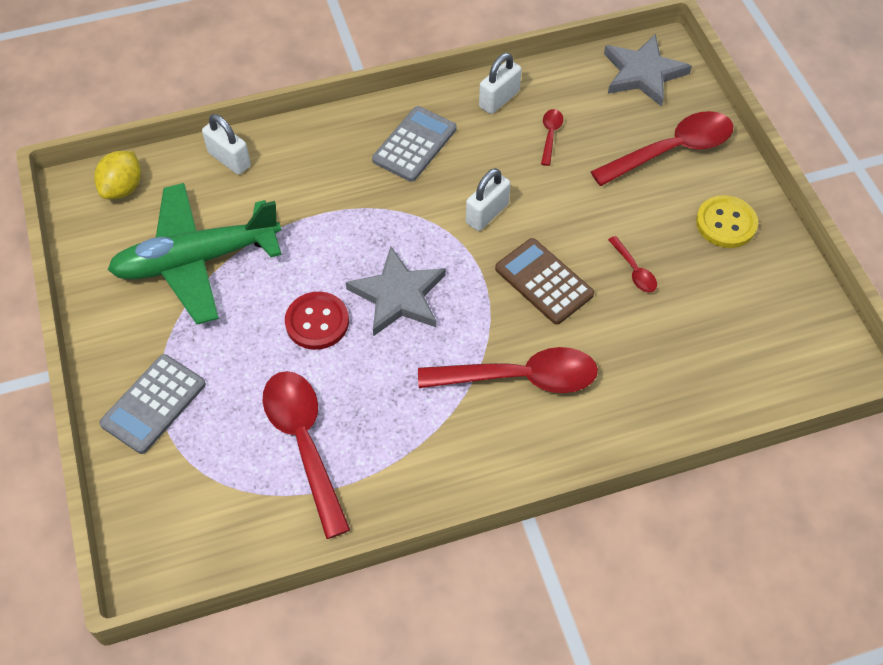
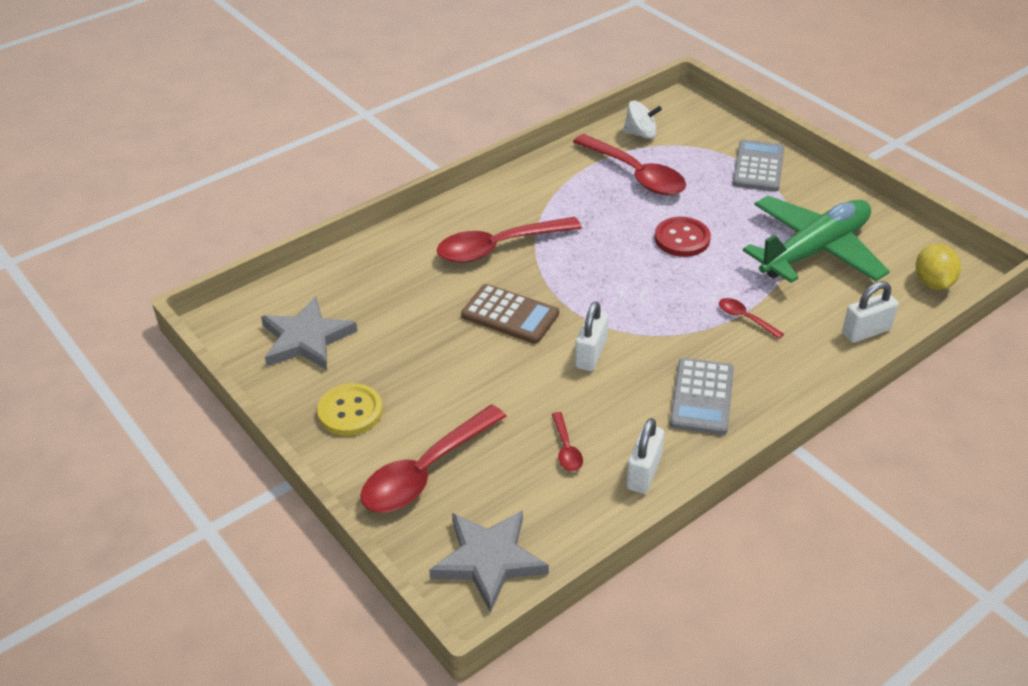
camera: 160 degrees right, 15 degrees down
(229, 159) = (866, 332): white padlock -> white padlock turned 45 degrees counterclockwise
(250, 522) = (640, 134): none -> white spinning top
(398, 295) = (629, 272): grey star -> grey star (306, 339)
(634, 270) = (430, 345): red spoon -> red spoon (745, 318)

